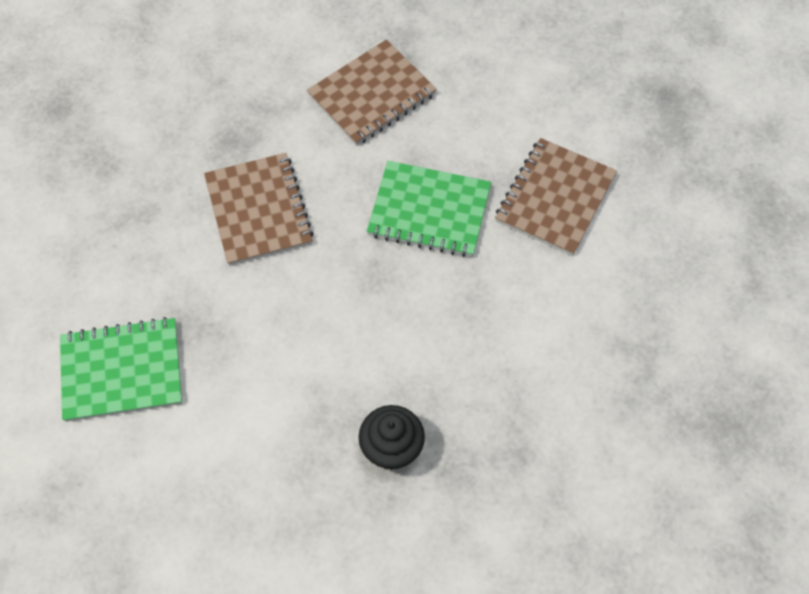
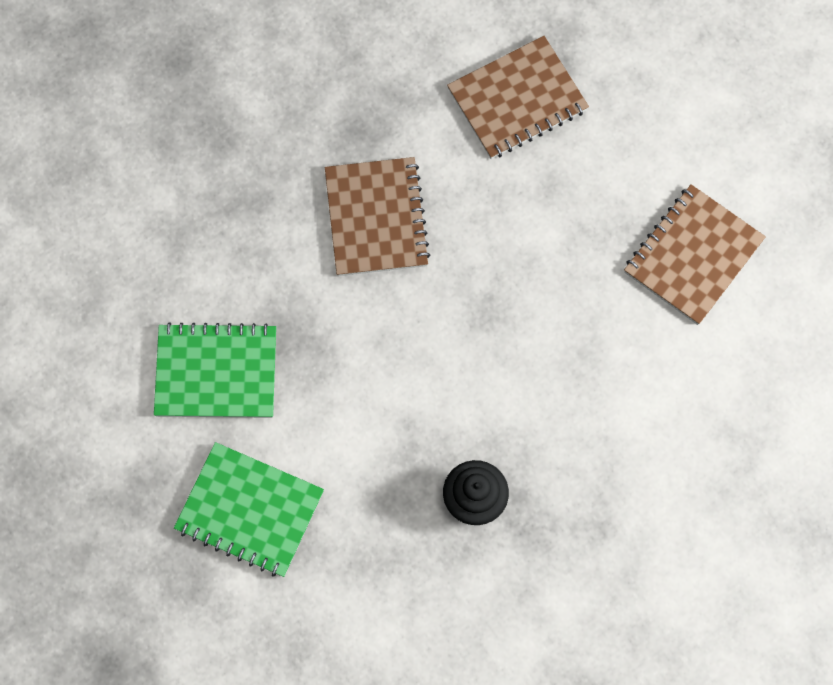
camera: 10 degrees right, 10 degrees up
(429, 211) = (556, 248): green notebook -> green notebook (249, 511)

